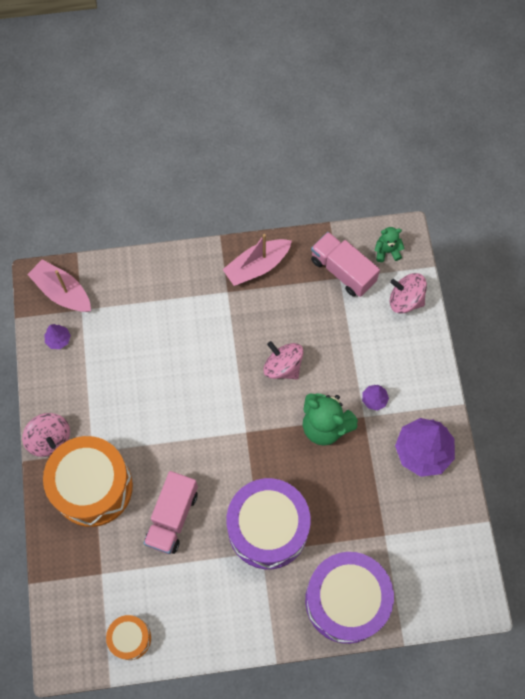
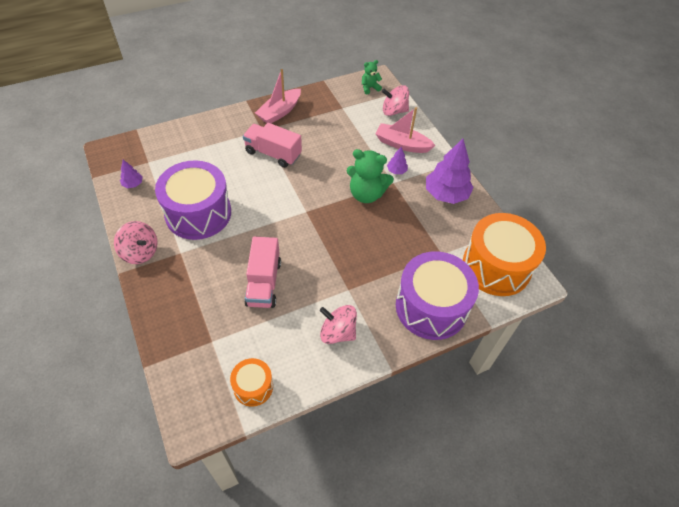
camera: 20 degrees left, 15 degrees down
(62, 292) = (130, 154): pink boat -> pink boat (402, 144)
(93, 487) = (187, 277): orange drum -> orange drum (496, 266)
(268, 528) = (347, 272): purple drum -> purple drum (198, 213)
(283, 366) = (320, 165): pink spinning top -> pink spinning top (337, 332)
(343, 271) = (343, 103): pink truck -> pink truck (273, 153)

